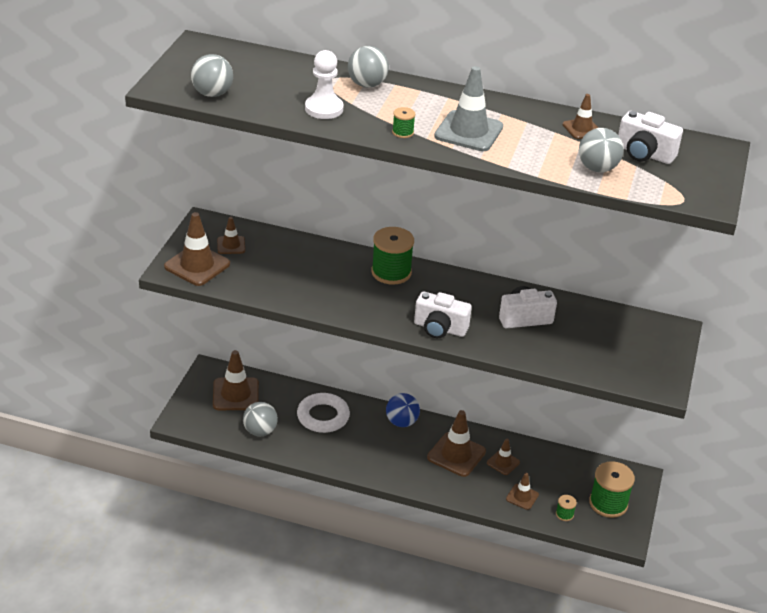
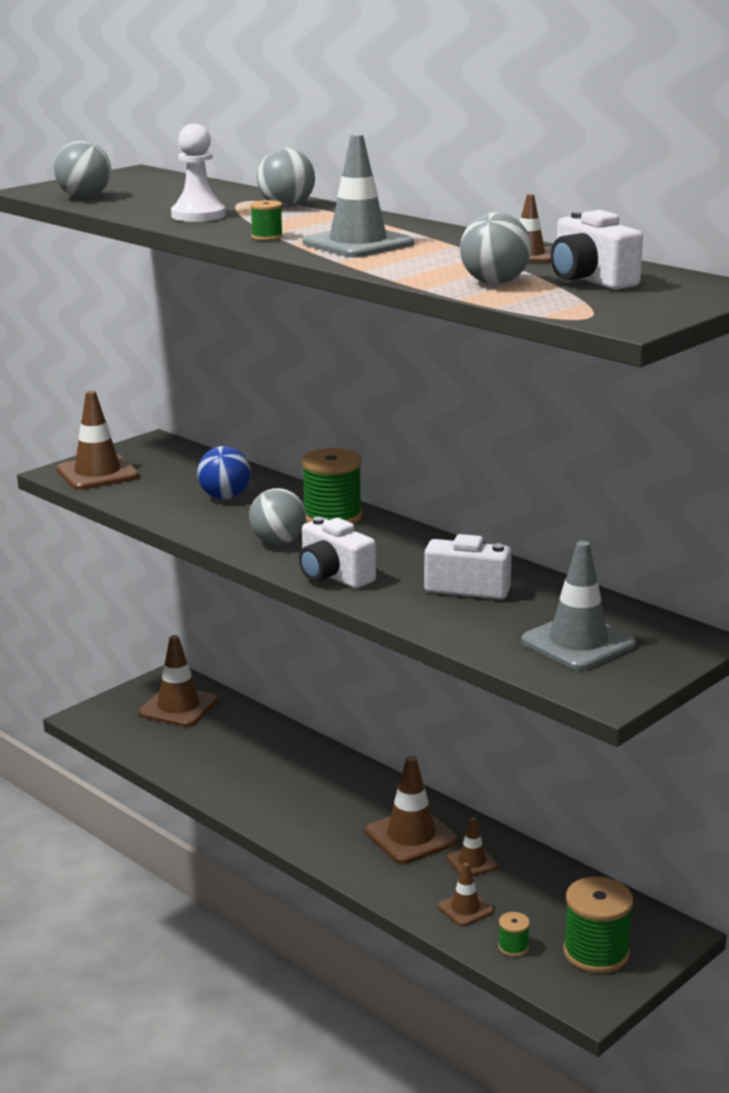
camera: 30 degrees right, 15 degrees down
(231, 245) = (160, 464): brown traffic cone -> none
(260, 431) = (172, 749): grey ball -> grey ball (278, 542)
(323, 416) = (266, 753): white ring -> none
(401, 422) = (366, 783): blue ball -> blue ball (225, 497)
(618, 349) = (578, 643): none -> grey traffic cone

